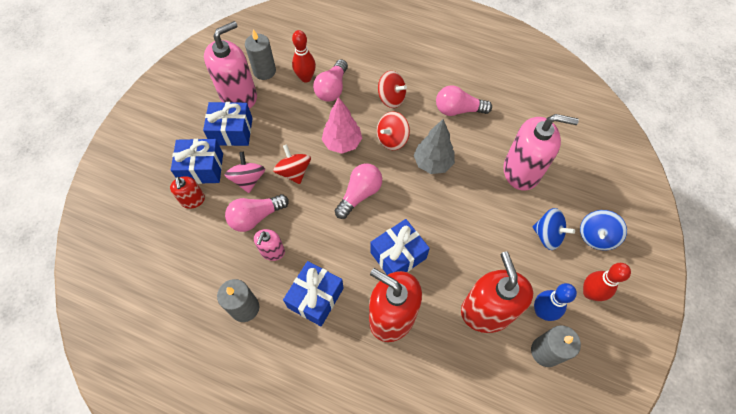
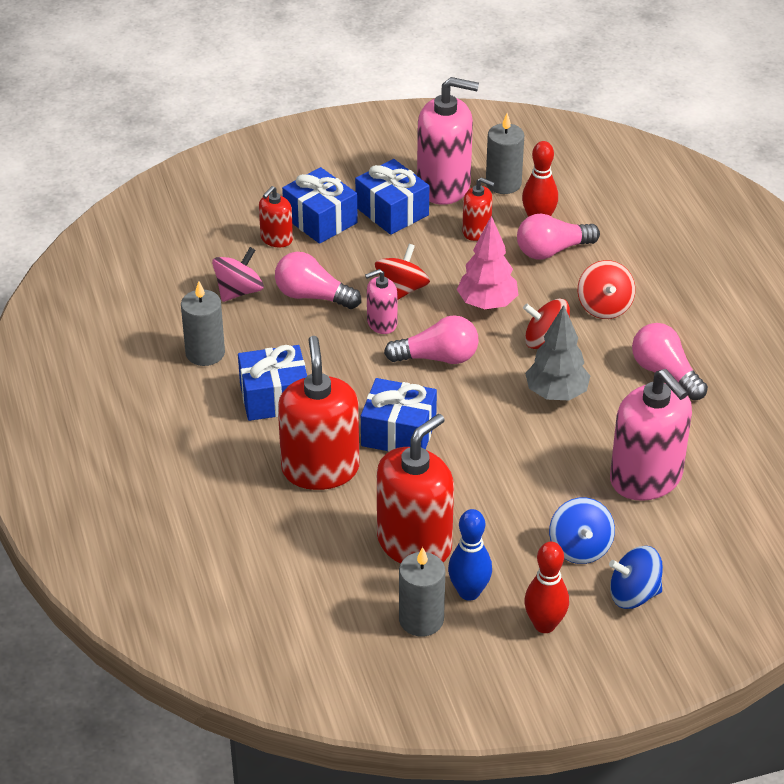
camera: 50 degrees right, 20 degrees down
(248, 179) = (349, 262): pink spinning top -> pink spinning top (239, 291)
(272, 251) = (288, 333): pink soap dispenser -> pink soap dispenser (382, 323)
(286, 107) = (476, 231): none -> red soap dispenser

